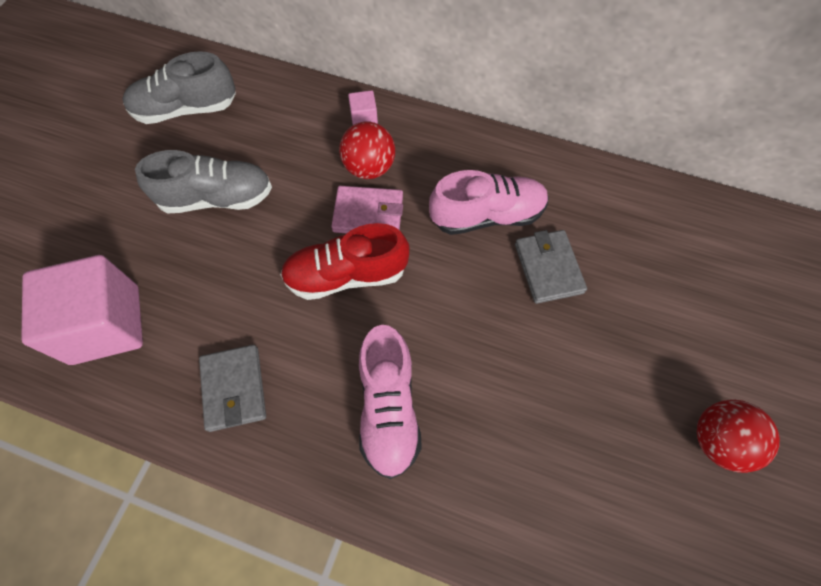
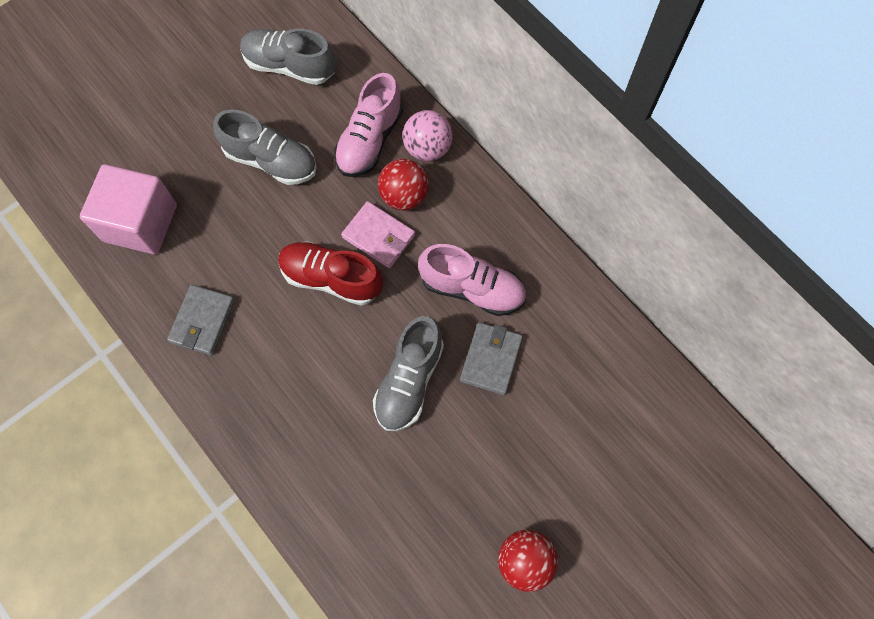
camera: 30 degrees right, 5 degrees up
(364, 118) = (427, 148): pink cube -> pink ball
(388, 407) = (300, 396): pink shoe -> pink shoe (369, 140)
(487, 330) = (409, 381): none -> grey shoe

